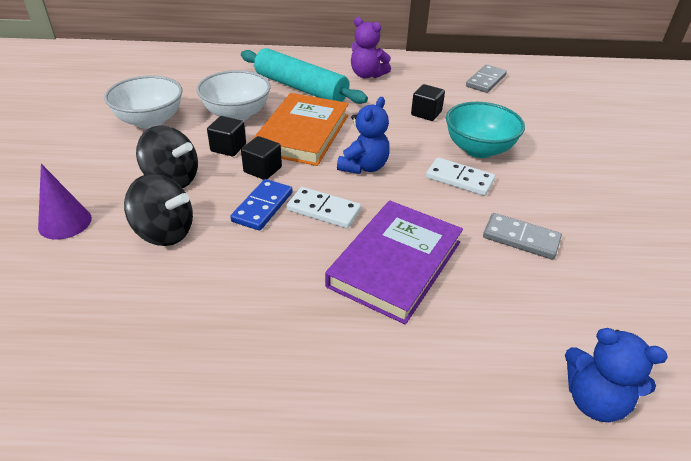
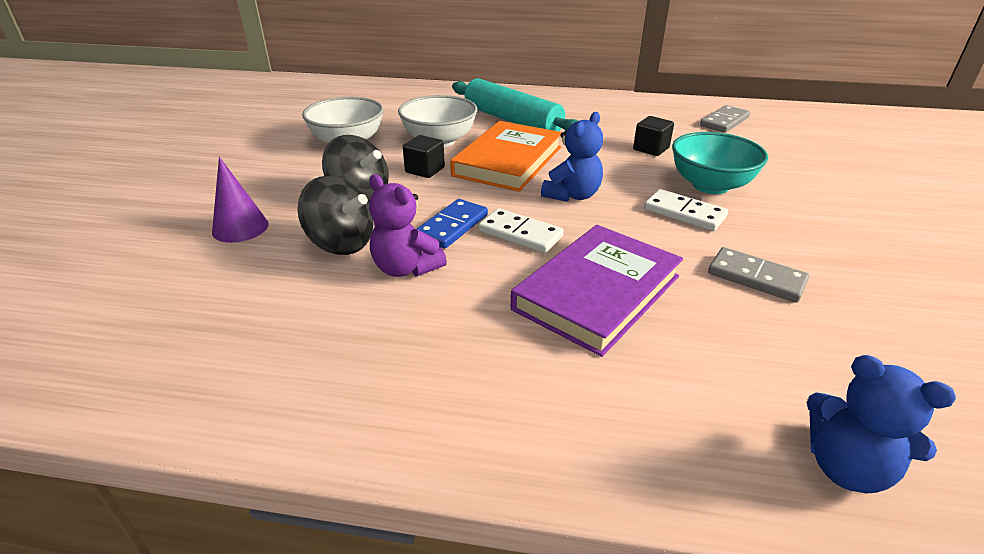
camera: 10 degrees right, 5 degrees down
(262, 170) = (458, 192): black cube -> none
(367, 75) = (587, 111): purple teddy bear -> purple teddy bear (406, 268)

